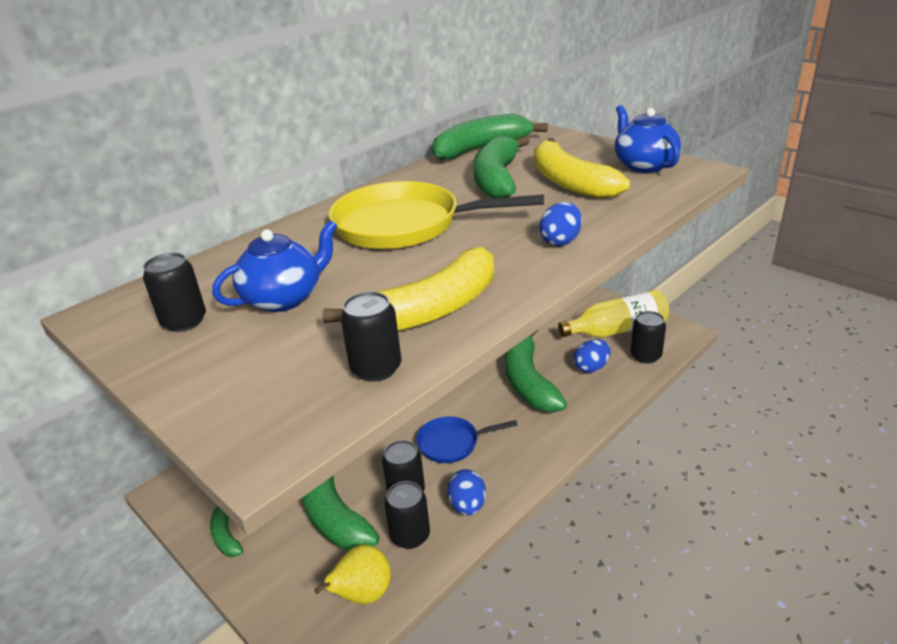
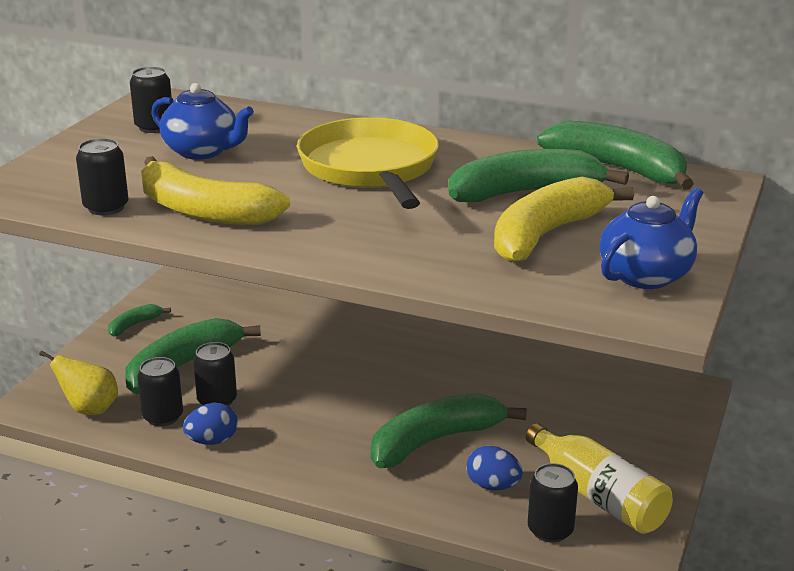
camera: 65 degrees right, 5 degrees down
(452, 443) = (299, 411): blue pan -> none
(560, 241) = (375, 249): blue egg -> none

